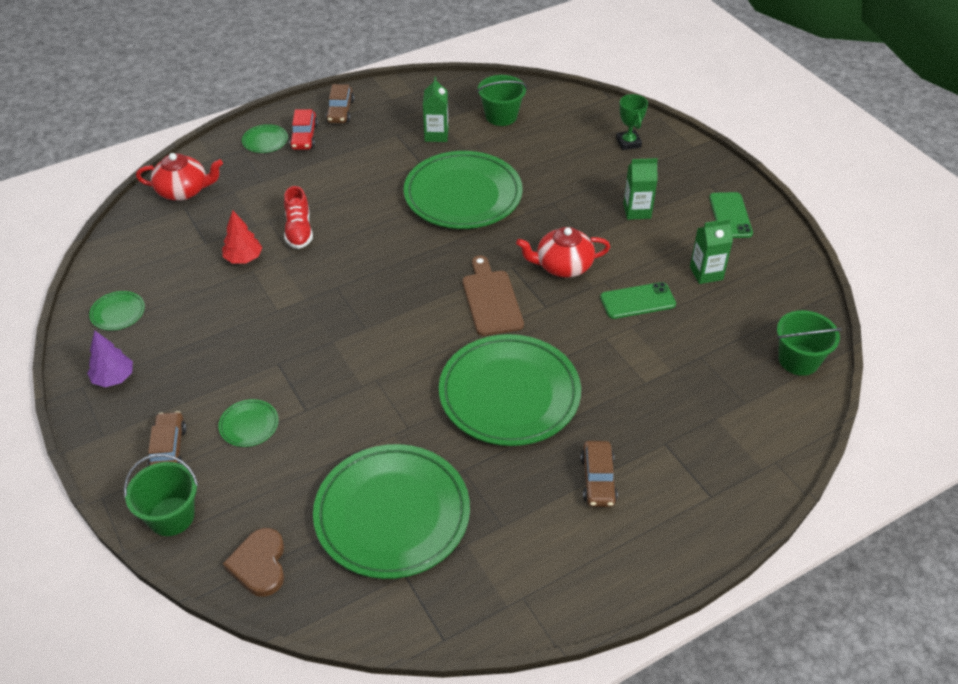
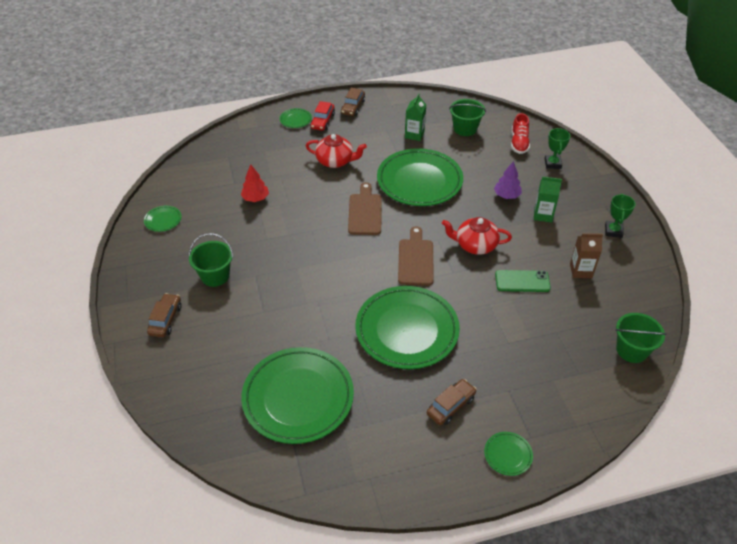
camera: 15 degrees right, 0 degrees up
(113, 378) = (146, 263): purple tree -> purple tree (506, 195)
(171, 516) = (153, 365): green bucket -> green bucket (215, 276)
(183, 191) = (231, 145): red teapot -> red teapot (335, 161)
(249, 425) = (223, 314): green plate -> green plate (508, 455)
(259, 564) = (199, 411): brown heart -> none
(299, 230) = (298, 186): red shoe -> red shoe (519, 143)
(402, 249) = (365, 212): none -> brown cutting board
(598, 480) = (451, 406): brown car -> brown car turned 150 degrees counterclockwise
(706, 273) = (581, 271): green carton -> brown carton
(730, 215) = (613, 231): green phone -> green trophy

